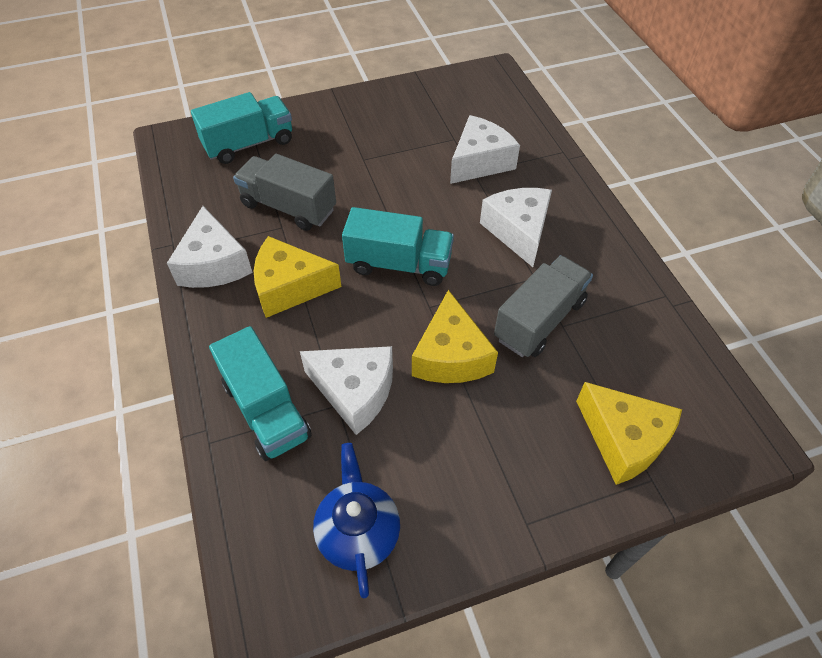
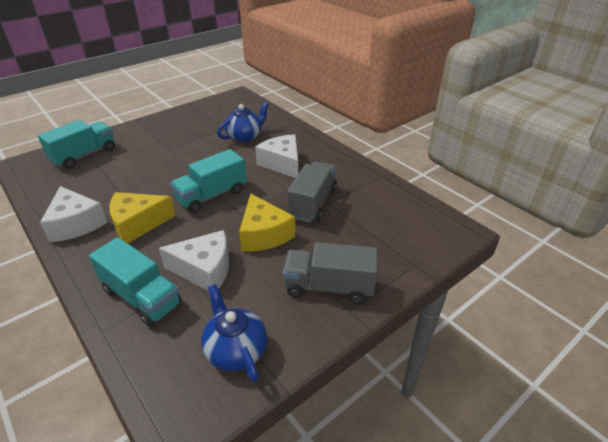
camera: 20 degrees left, 15 degrees down
(288, 207) = (123, 182): grey truck -> grey truck (329, 287)
(399, 264) = (211, 195): turquoise truck -> turquoise truck turned 150 degrees clockwise
(479, 162) = (245, 136): white cheese -> blue teapot
(623, 439) = (389, 249): yellow cheese -> none

